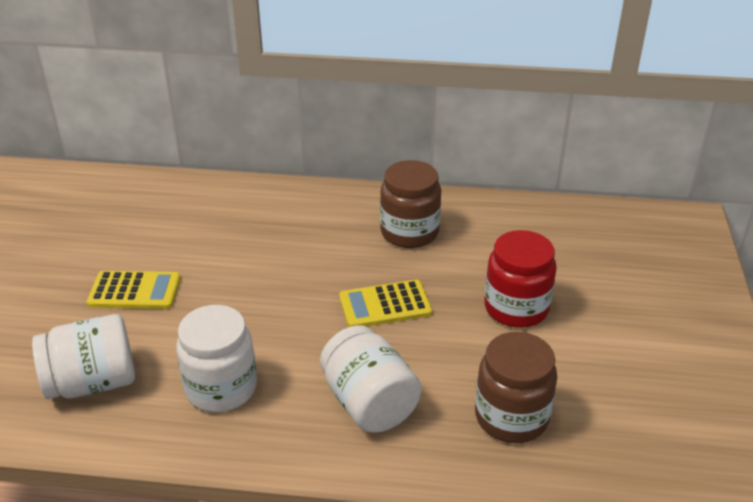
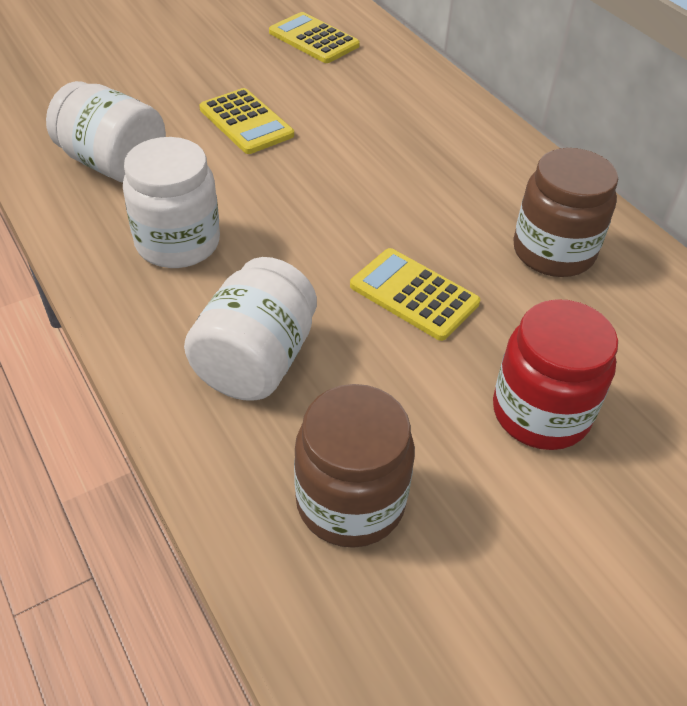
camera: 50 degrees right, 10 degrees up
(85, 210) = (313, 39): none -> yellow calculator

